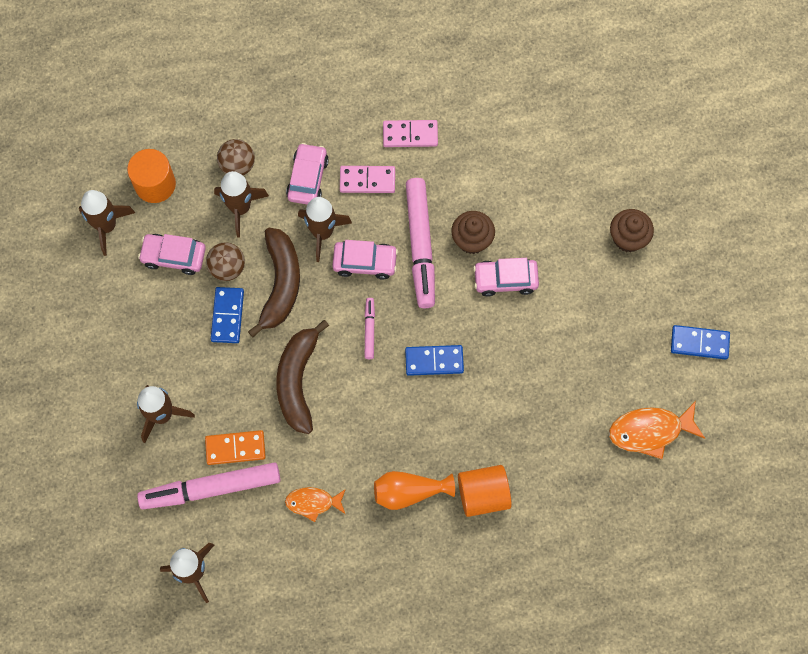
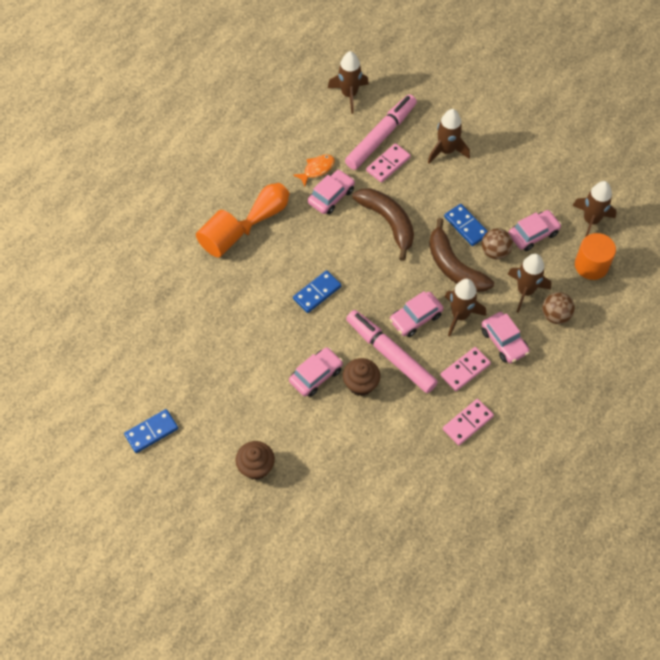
camera: 140 degrees right, 10 degrees down
(235, 448) = (388, 164): orange domino -> pink domino
(327, 458) = (331, 196): none -> pink car
(369, 330) = (374, 281): pink marker -> none
(650, 431) = (144, 351): orange fish -> none

